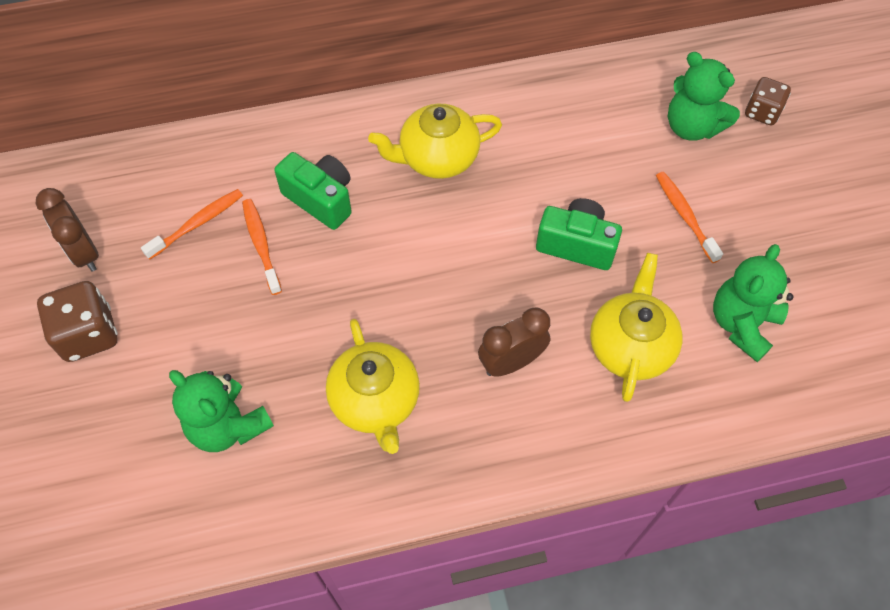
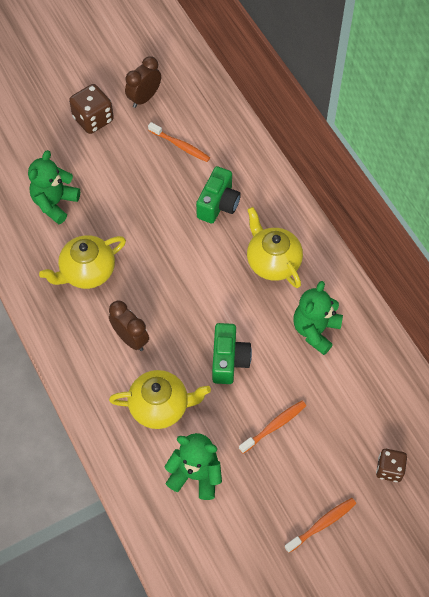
camera: 75 degrees right, 0 degrees up
(261, 245) = (175, 183): orange toothbrush -> orange toothbrush (322, 524)
(692, 126) = (357, 420): green teddy bear -> green teddy bear (315, 330)

